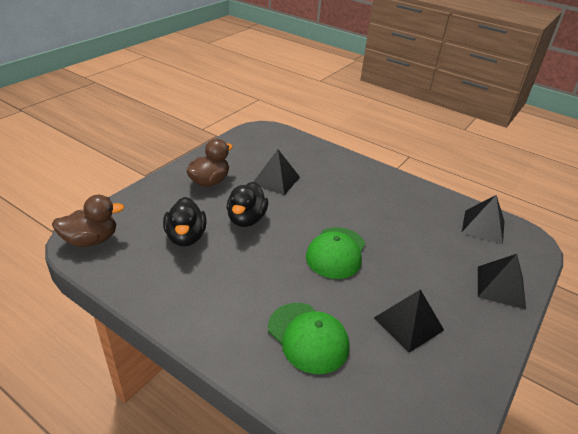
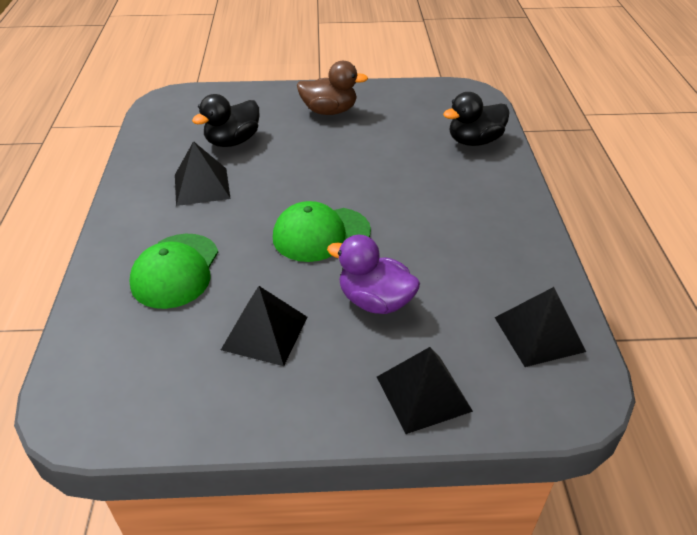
camera: 55 degrees right, 5 degrees up
(91, 240) = (175, 104): brown duck -> none
(246, 219) = (301, 158): black duck -> black duck (474, 141)
(276, 180) = (390, 143): black pyramid -> black pyramid (202, 186)
(416, 264) = (375, 301): none -> purple duck

